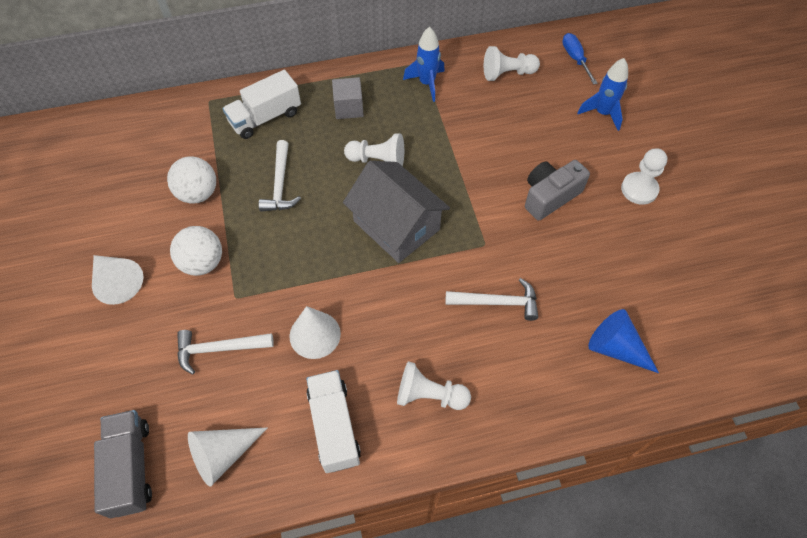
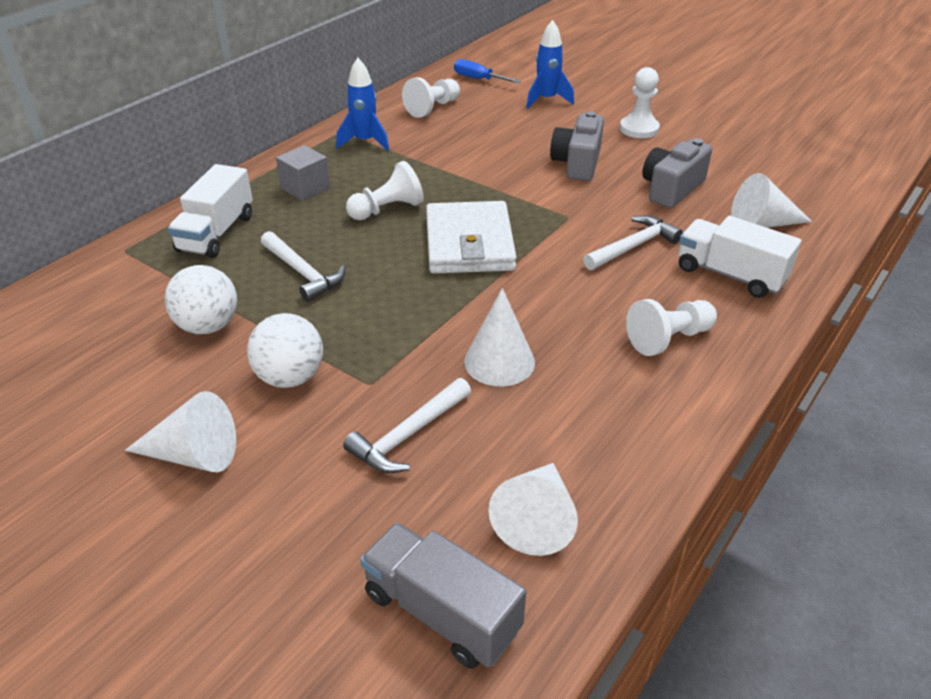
camera: 40 degrees left, 20 degrees down
(334, 426) = (618, 417): white truck -> white truck (730, 275)
(396, 225) = (469, 243): grey house -> white wallet
(589, 267) = (671, 189): none -> grey camera
(616, 348) = (762, 224): blue cone -> white cone

